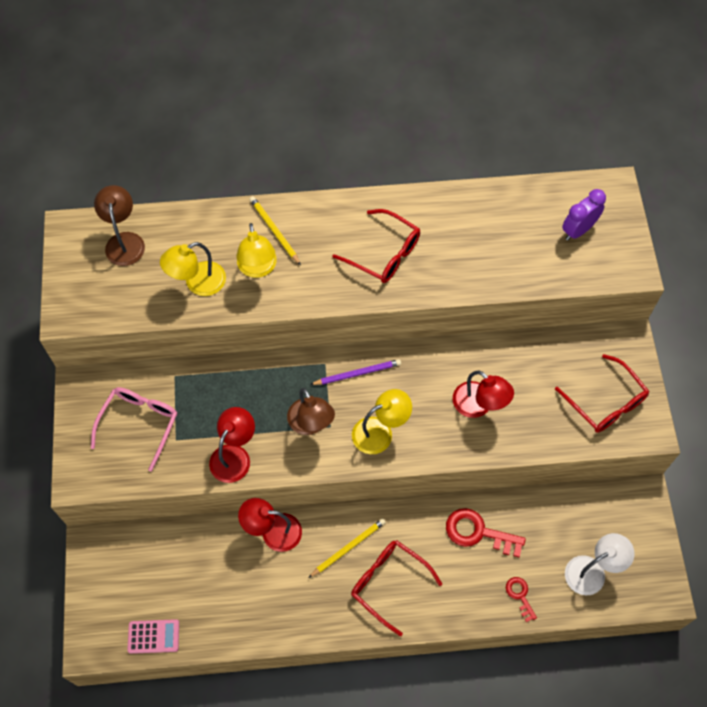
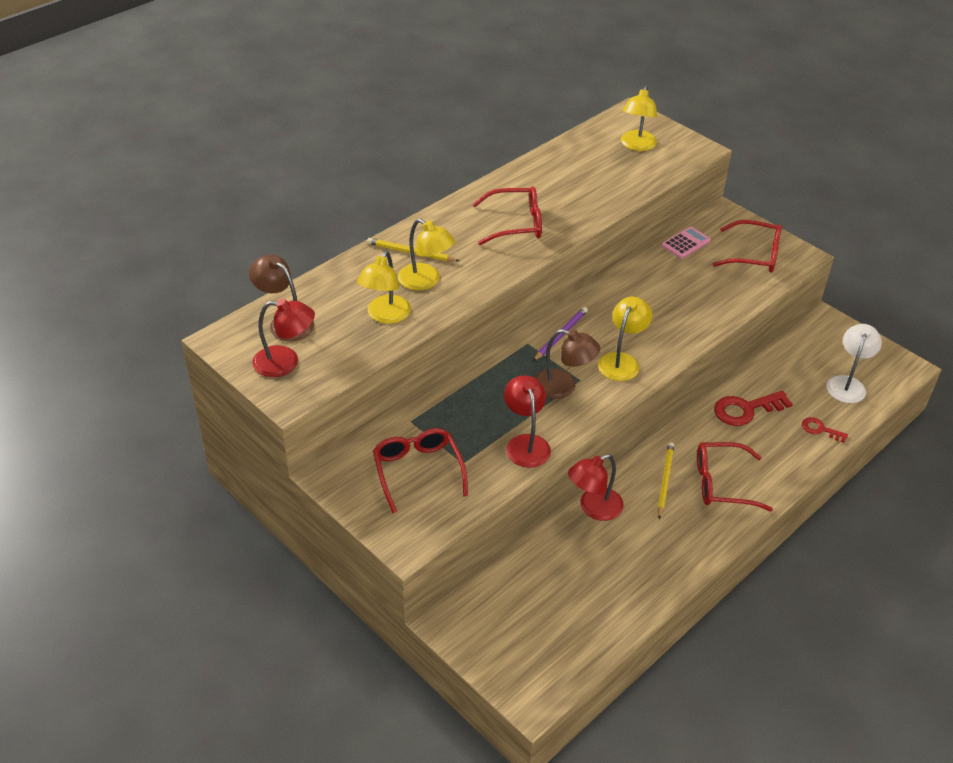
camera: 40 degrees left, 20 degrees down
(139, 424) = (418, 471): pink glasses -> red glasses
(153, 636) = (580, 651): pink calculator -> pink calculator (685, 243)
(479, 405) = (673, 304): red lamp -> red lamp (285, 362)
(578, 230) = (636, 146): purple clock -> yellow lamp

